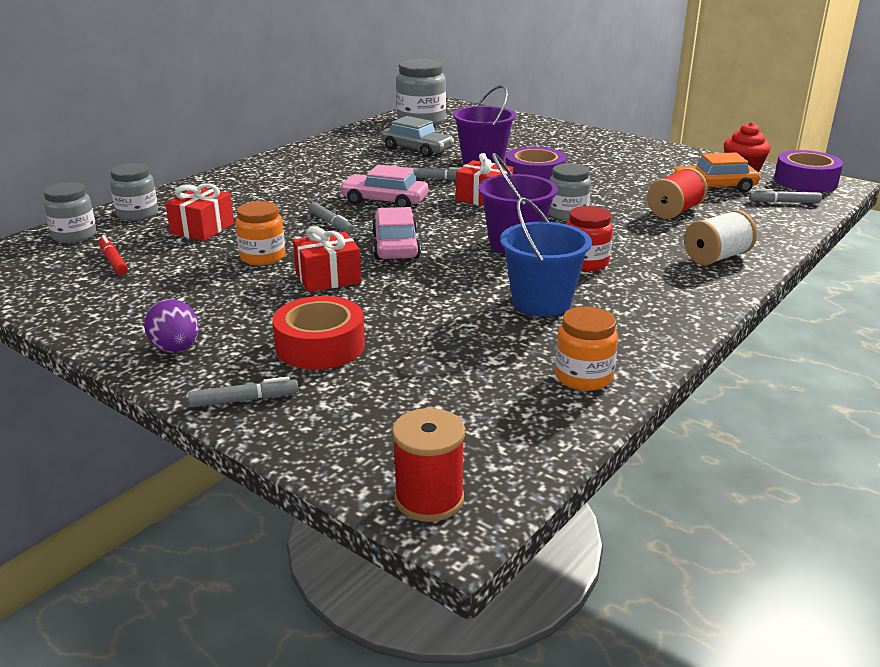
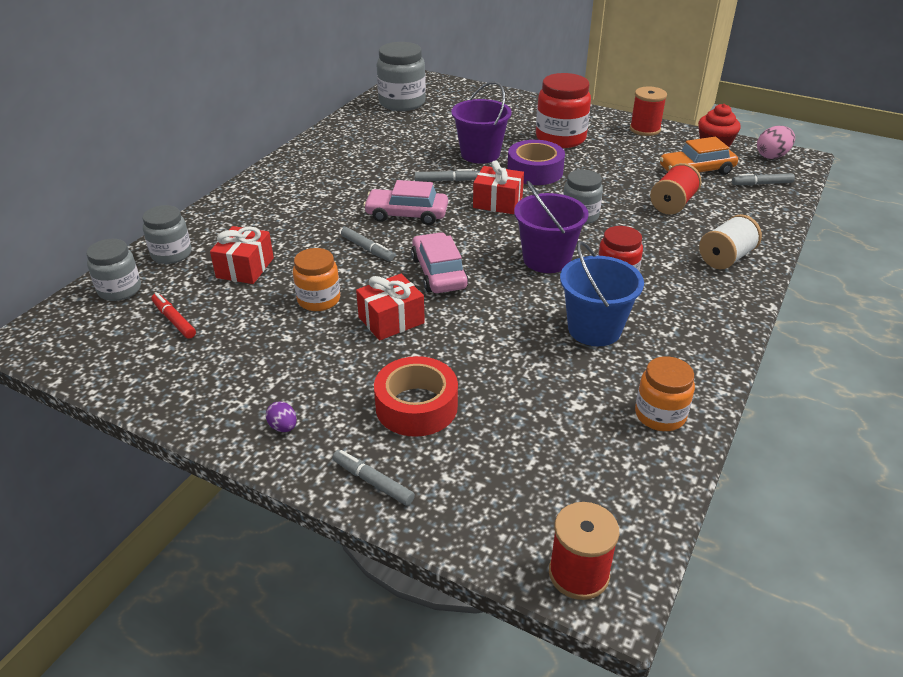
camera: 10 degrees left, 10 degrees up
(176, 349) = (283, 427): purple egg -> purple egg, size x0.58
(244, 400) = (373, 482): grey marker -> grey marker turned 120 degrees counterclockwise
(417, 149) = (412, 142): grey car -> none
(574, 155) = (560, 138): none -> red jar
(669, 153) = (645, 129): none -> red spool
(805, 181) = (772, 156): purple tape -> pink egg

